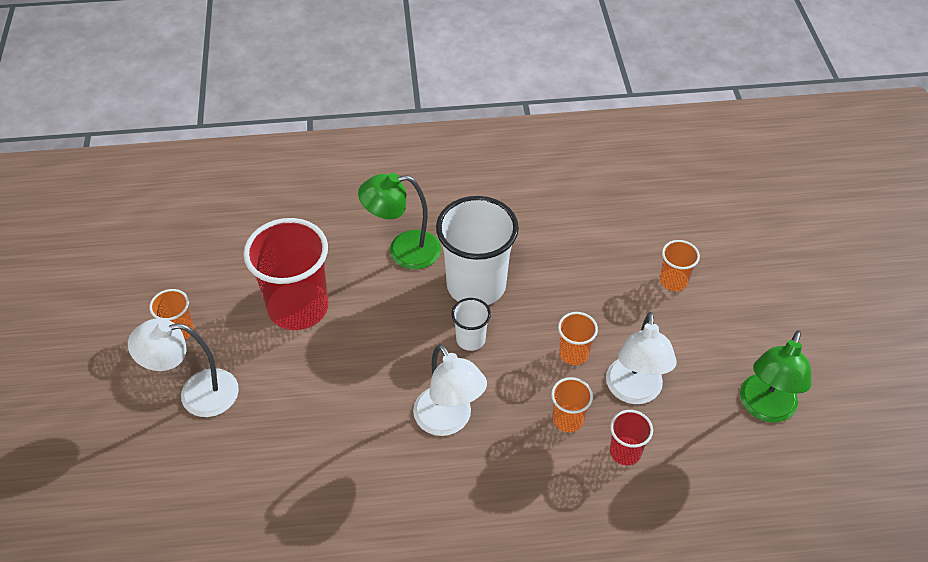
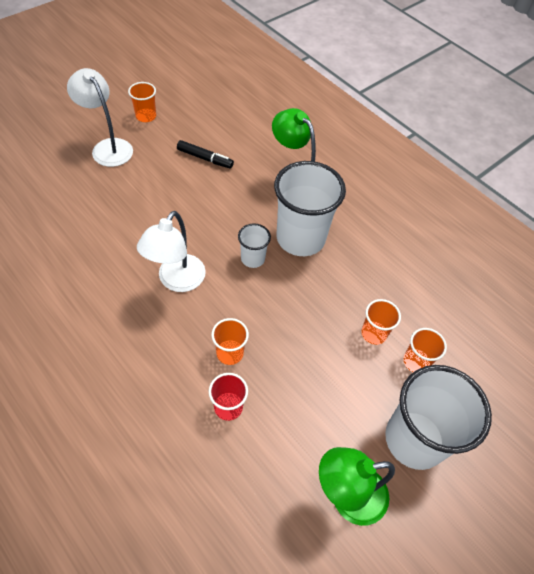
camera: 50 degrees right, 5 degrees up
(298, 308) = (205, 158): red cup -> black marker
(573, 353) = (290, 327): orange cup -> orange cup (373, 333)
(634, 391) = (288, 386): white lamp -> none
(743, 329) = (414, 439): none -> white cup

